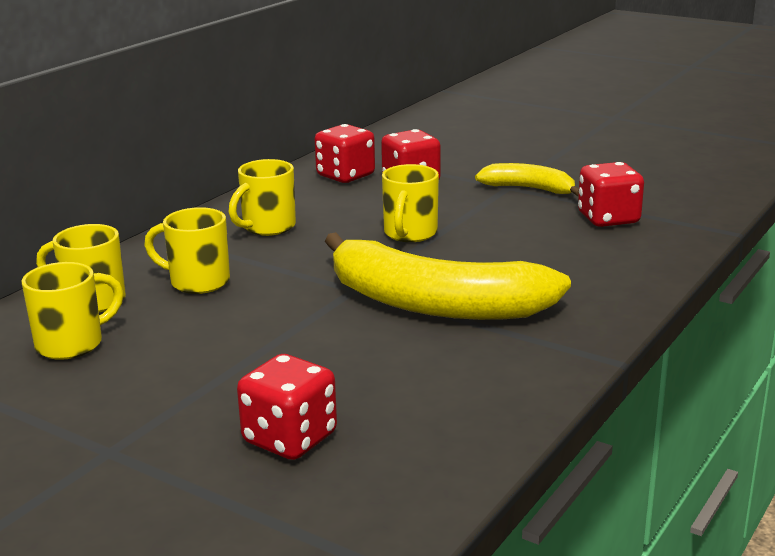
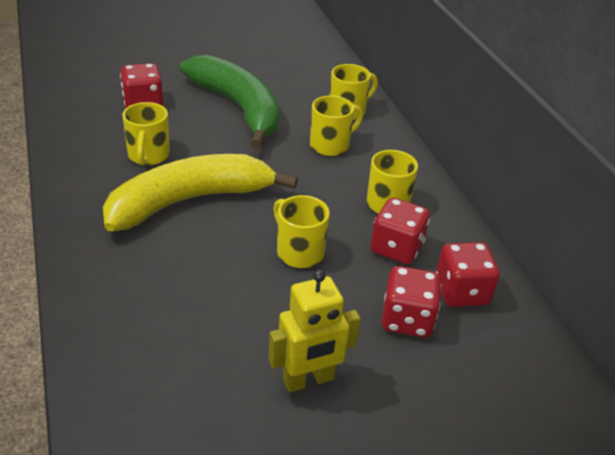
camera: 125 degrees right, 15 degrees up
(72, 344) = (304, 92): yellow mug -> yellow mug (148, 156)
(189, 366) = (238, 108): none -> green banana
(529, 189) = (308, 380): yellow banana -> yellow robot
(608, 219) = (188, 375): red dice -> red dice (396, 248)

